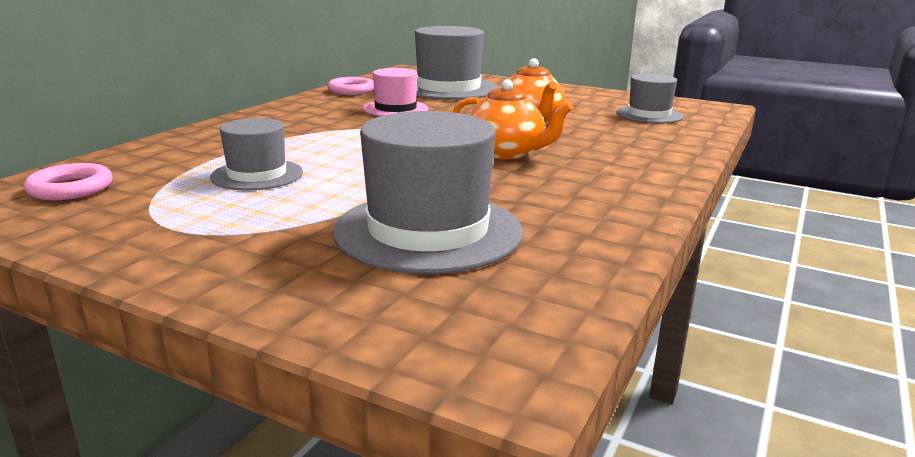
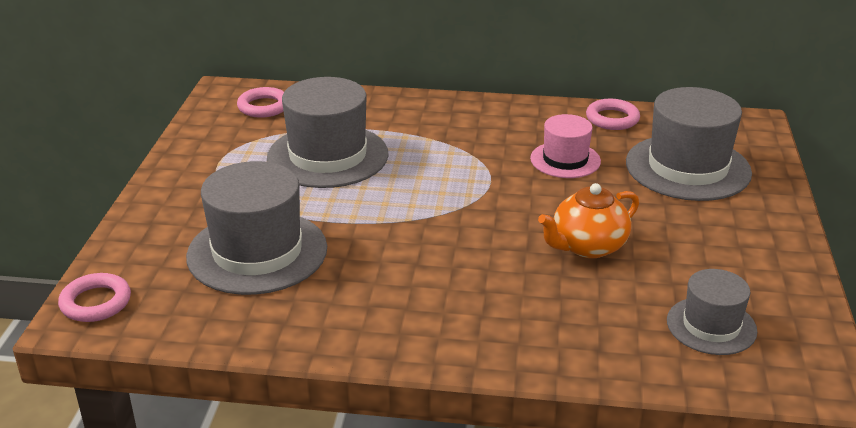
camera: 70 degrees right, 10 degrees up
(257, 175) = (328, 156): grey hat -> grey hat, size x1.74
(467, 354) = (96, 302): none -> pink ring
(506, 153) = (465, 251): orange teapot -> none

